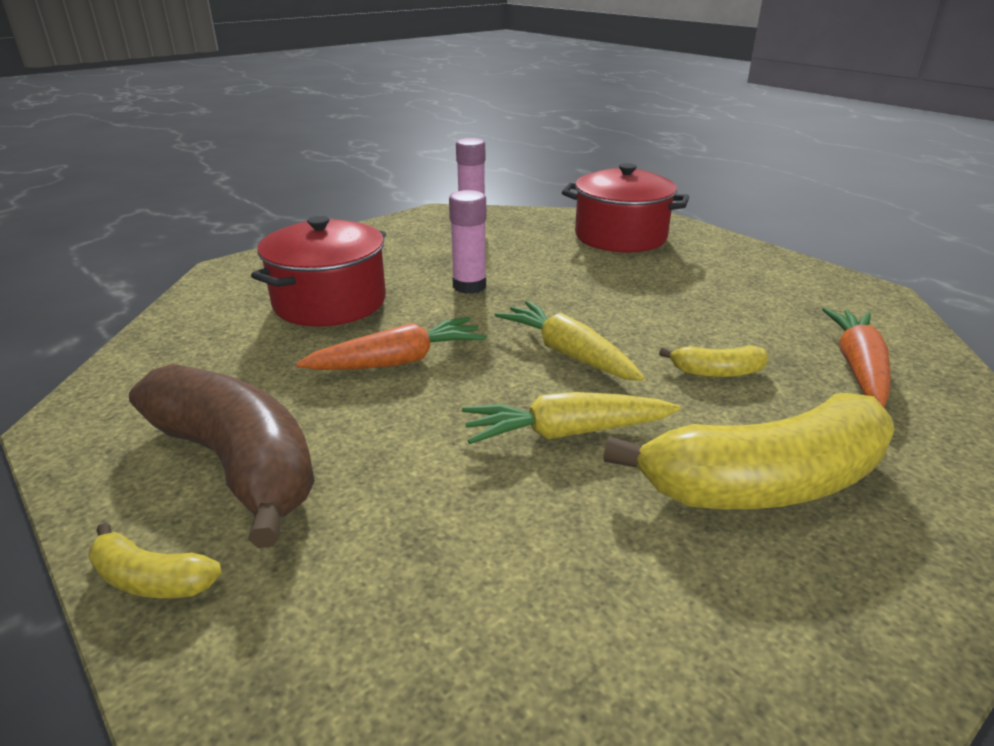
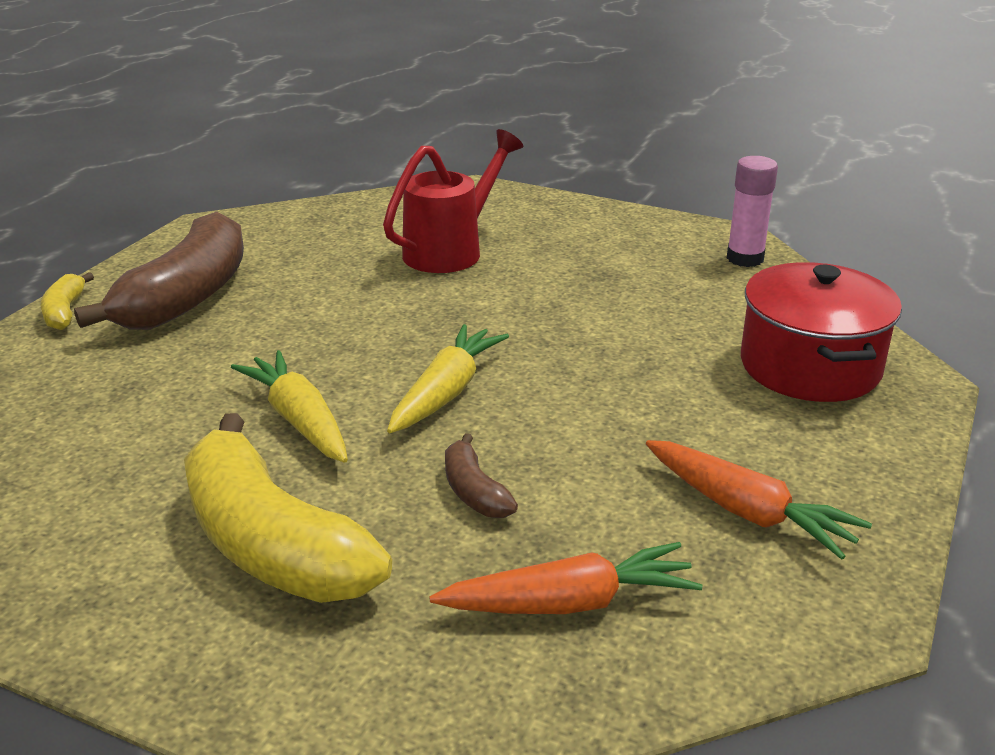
camera: 65 degrees right, 0 degrees up
(330, 302) = (450, 250): red pot -> red watering can
(398, 361) = (367, 312): orange carrot -> orange carrot (747, 511)
(469, 286) = (550, 305): pink glue stick -> none
(716, 372) = (474, 491): yellow banana -> brown banana

